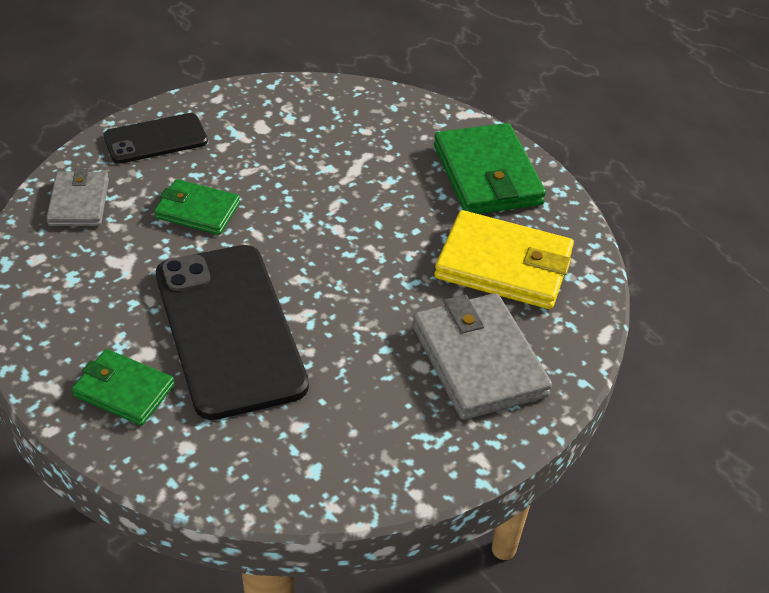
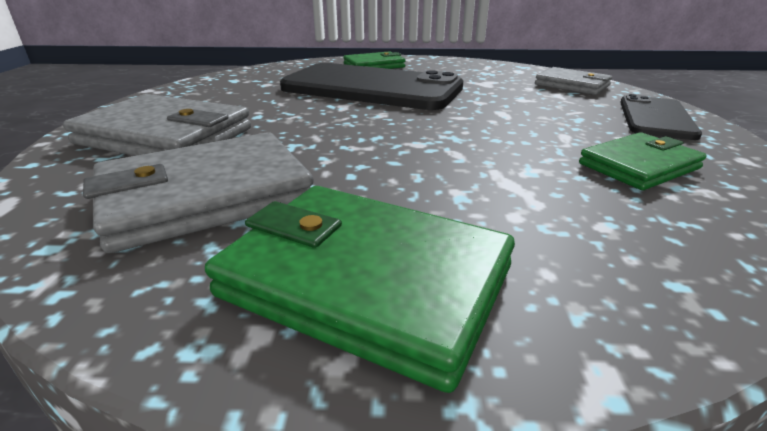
camera: 135 degrees right, 15 degrees down
(197, 211) = (519, 107): green wallet -> green wallet (639, 166)
(503, 265) = (206, 196): yellow wallet -> grey wallet

